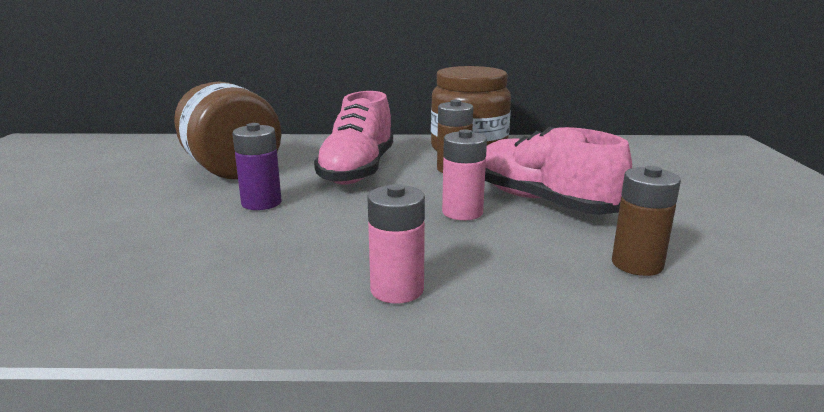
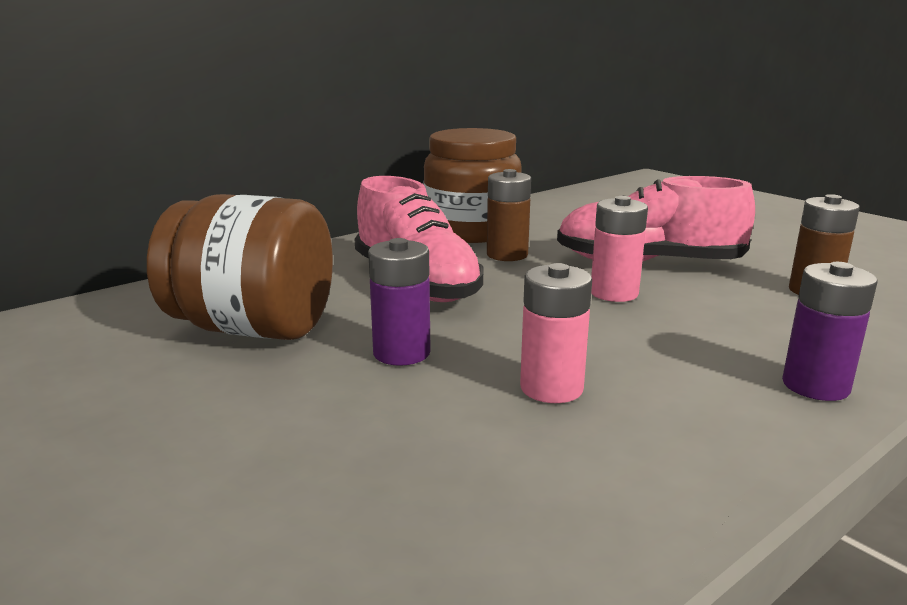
camera: 40 degrees left, 0 degrees up
(397, 290) = (733, 380): pink battery -> pink battery (551, 388)
(443, 318) = (815, 386): none -> purple battery

